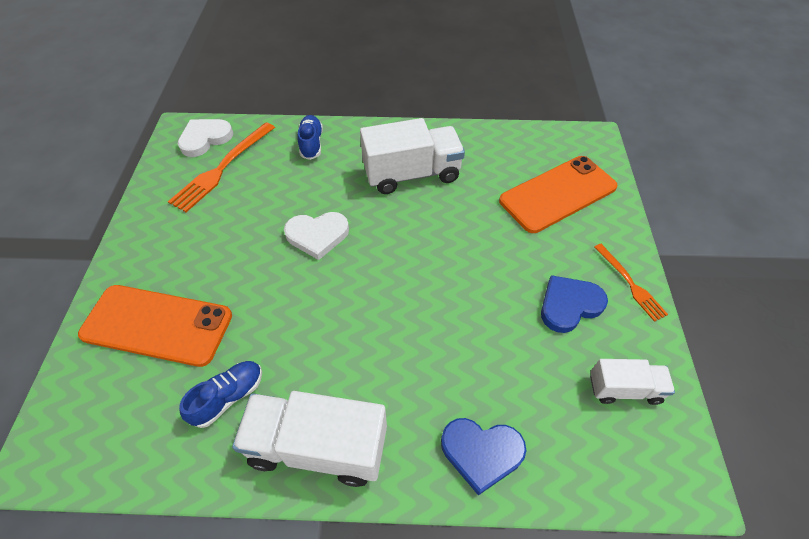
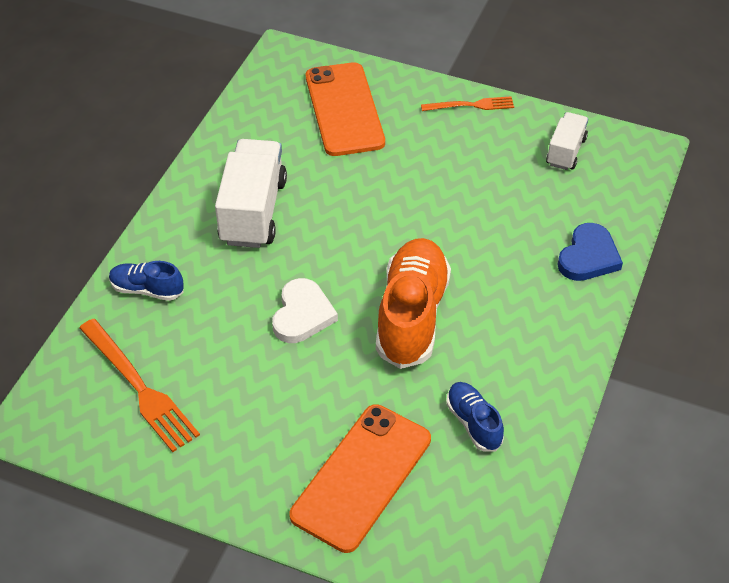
camera: 70 degrees left, 5 degrees down
(205, 139) = (67, 400): white heart -> none
(318, 446) = (547, 363): white truck -> none
(341, 311) = (412, 315): none -> orange shoe
(569, 305) = (476, 152): blue heart -> none

